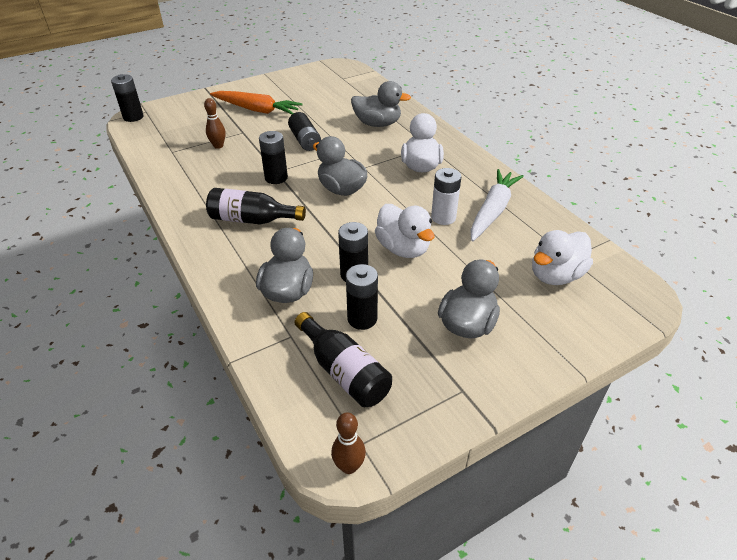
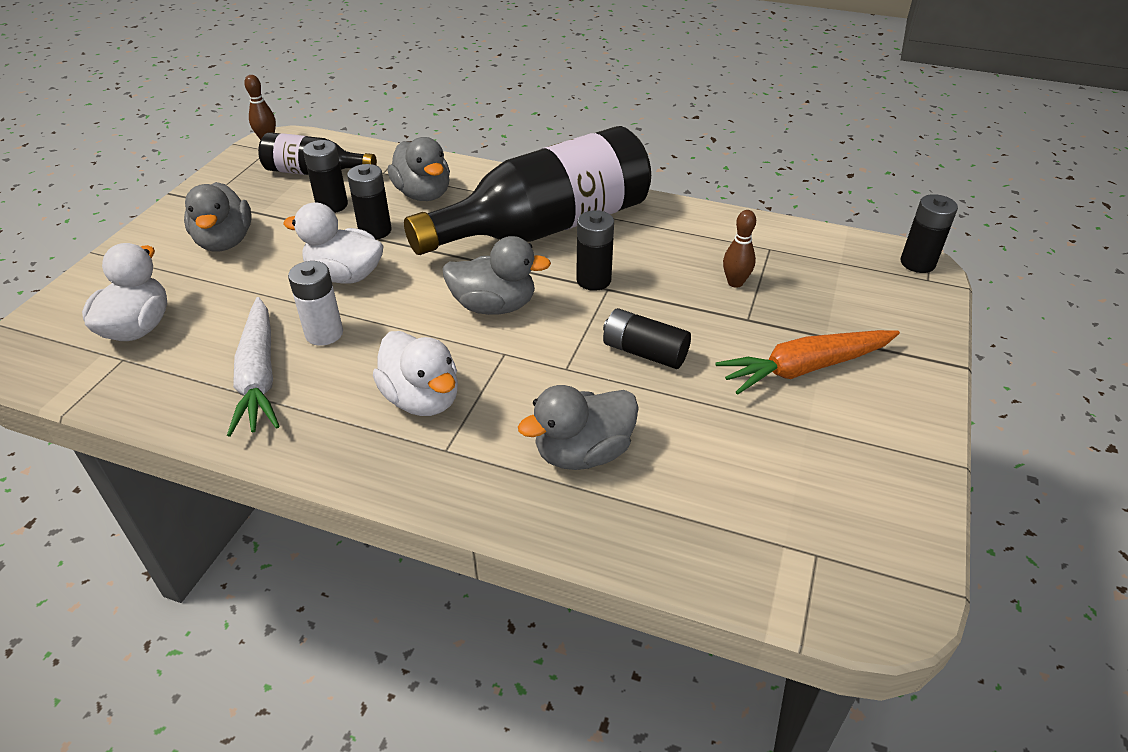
camera: 140 degrees right, 0 degrees up
(252, 220) = (545, 227): black bottle -> black bottle, size x1.98

